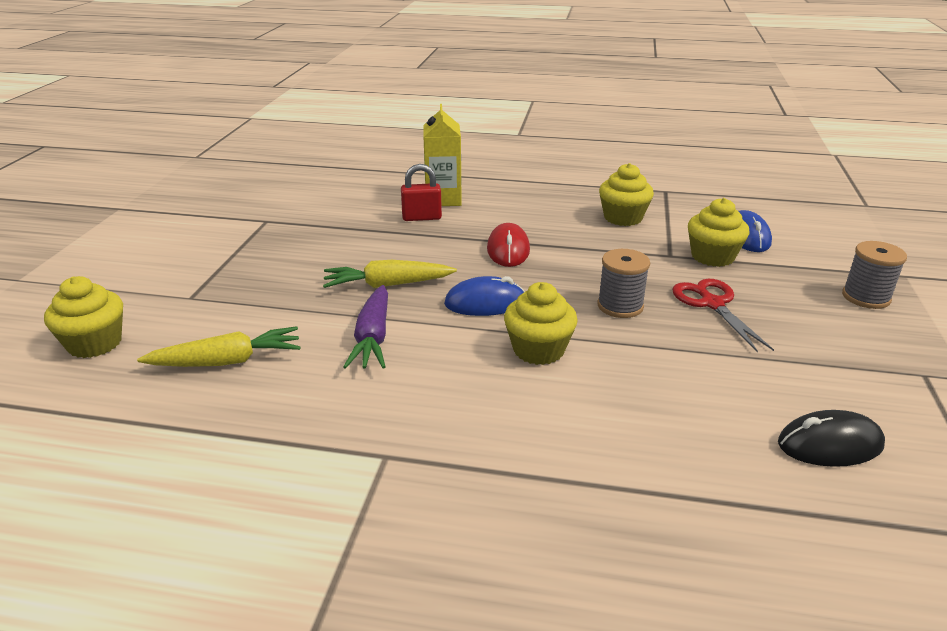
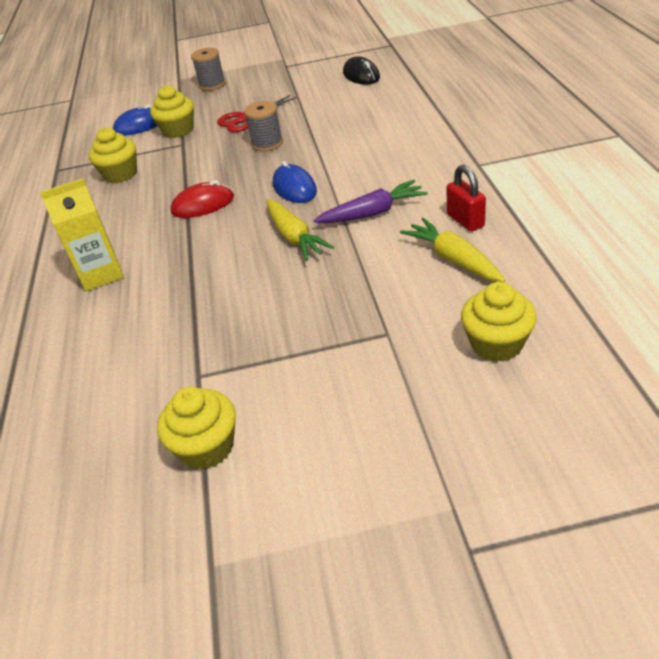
camera: 105 degrees left, 10 degrees up
(421, 217) = (152, 270): red padlock -> red padlock (465, 220)
(538, 350) = (339, 154): yellow cupcake -> yellow cupcake (207, 447)

